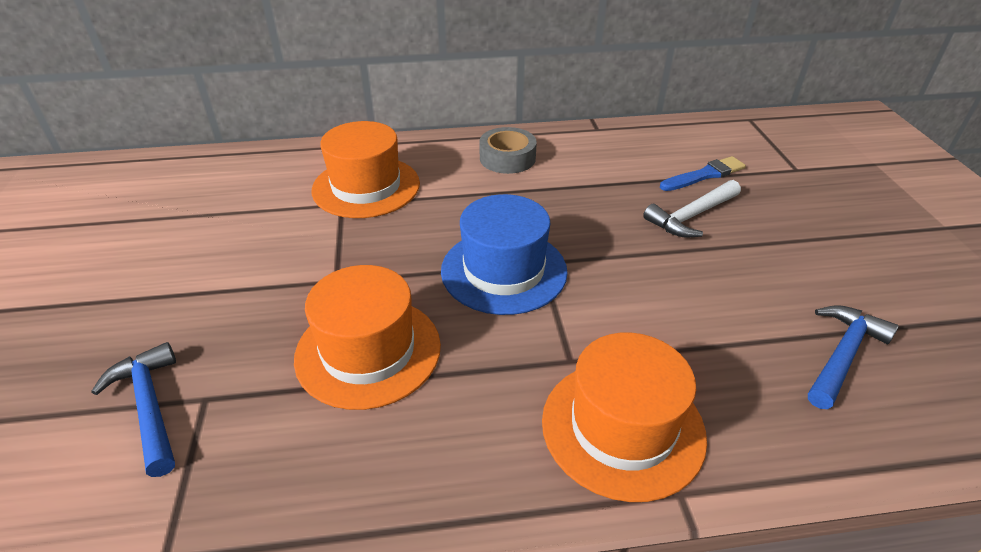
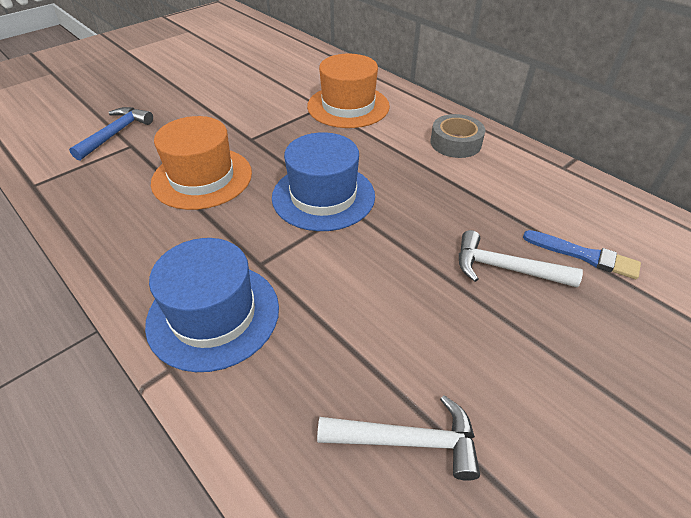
camera: 55 degrees right, 5 degrees up
(622, 427) = (213, 315): orange hat -> blue hat
(842, 355) = (408, 440): blue hammer -> white hammer

